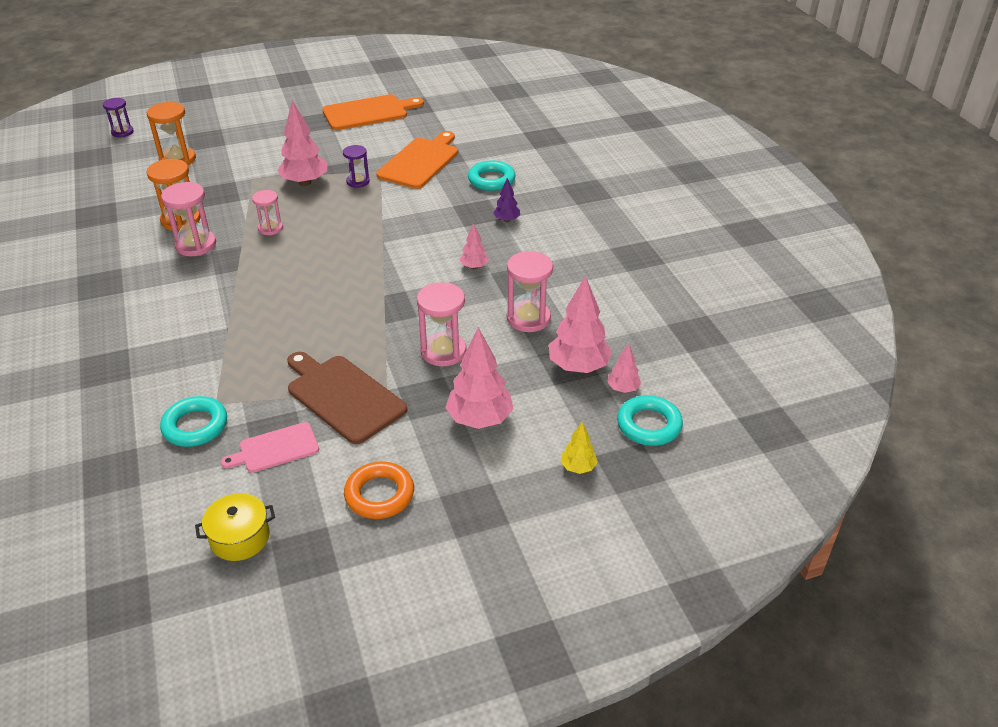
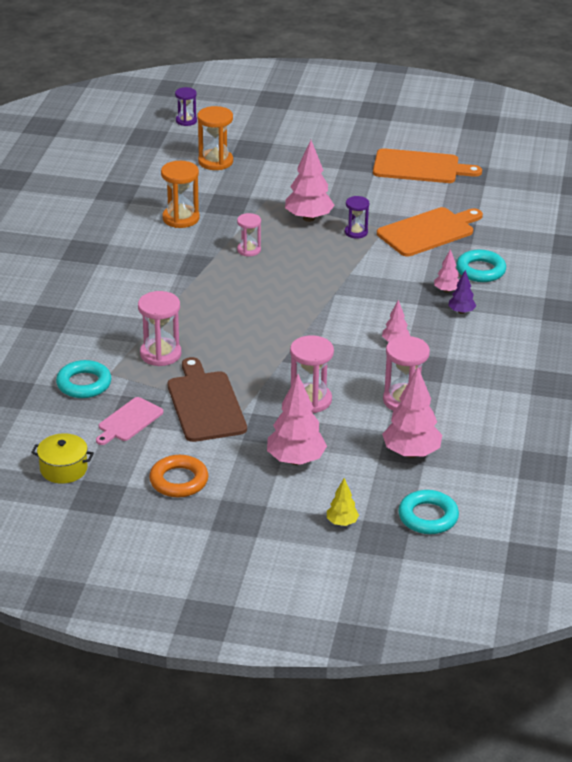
camera: 30 degrees right, 5 degrees down
(196, 245) = (178, 244): pink hourglass -> pink hourglass (160, 354)
(275, 449) = (128, 421): pink cutting board -> pink cutting board turned 60 degrees counterclockwise
(623, 389) = (433, 483): pink tree -> pink tree (446, 290)

